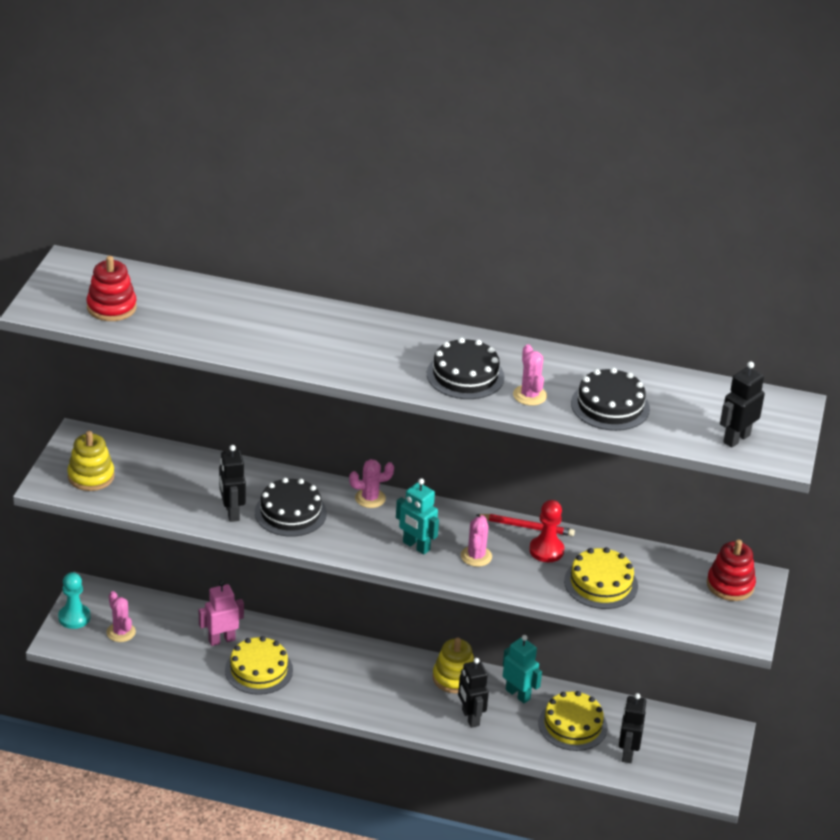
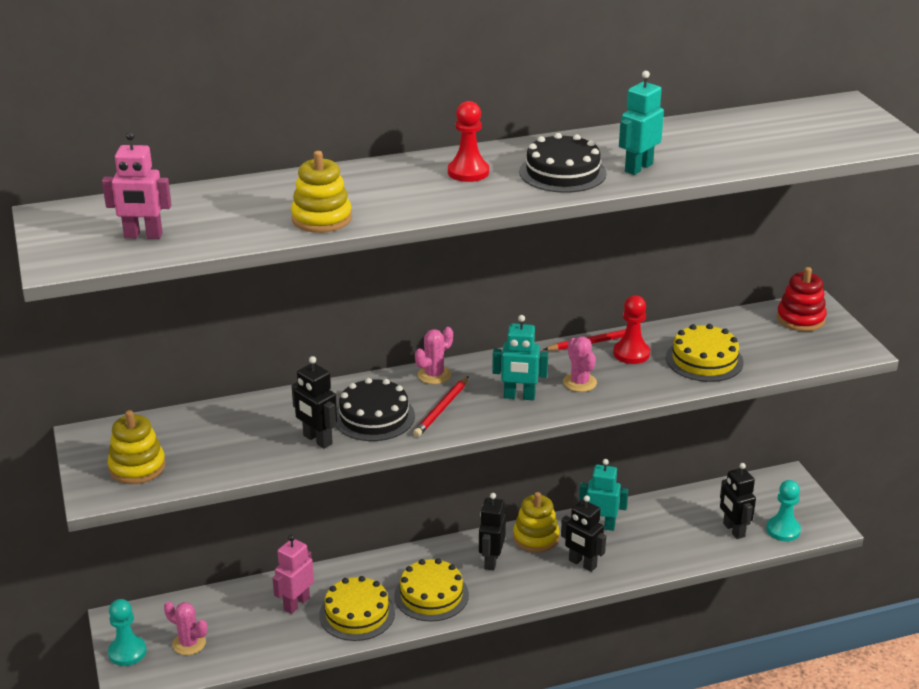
camera: 30 degrees left, 5 degrees down
(111, 307) = (143, 236): red stacking toy -> pink robot
(243, 343) = (321, 219): none -> yellow stacking toy
(346, 529) = (441, 409): none -> red pencil
(394, 345) = (468, 172): none -> red pawn
(529, 395) = (638, 168): pink cactus -> turquoise robot
(572, 725) = (669, 529): yellow cake -> yellow cake (431, 595)
(610, 406) = (713, 152): black cake -> none
(671, 774) = (783, 530): none -> turquoise pawn
(736, 439) = (842, 139): black robot -> black robot (491, 561)

